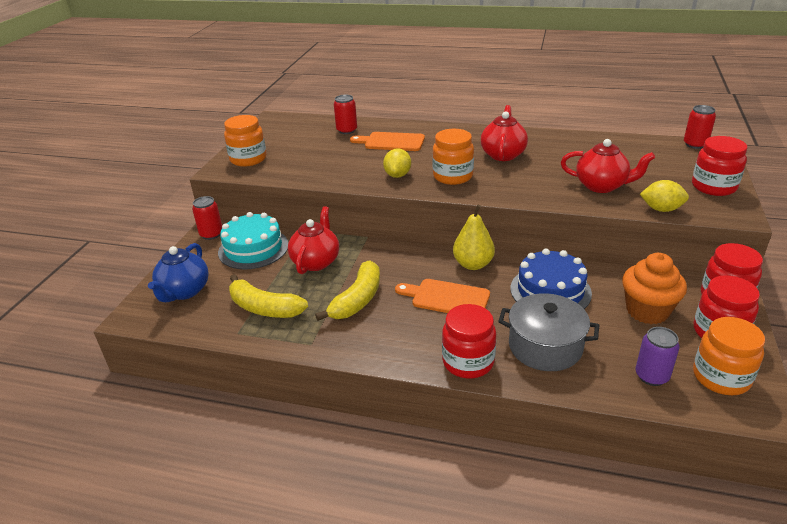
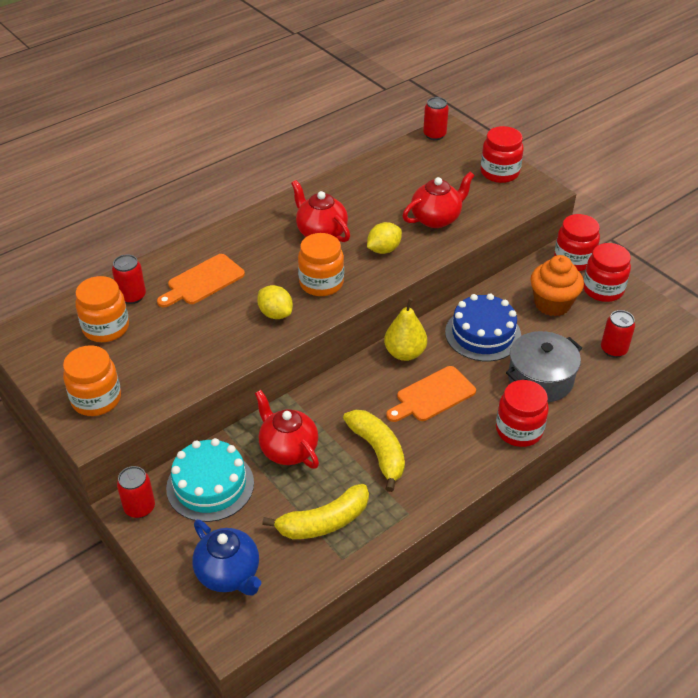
camera: 55 degrees left, 10 degrees up
(651, 376) = (613, 349): purple can -> red can
(661, 209) = (499, 216): yellow lemon -> yellow lemon (383, 249)
(721, 377) = (641, 321): orange jar -> orange jar (106, 328)

